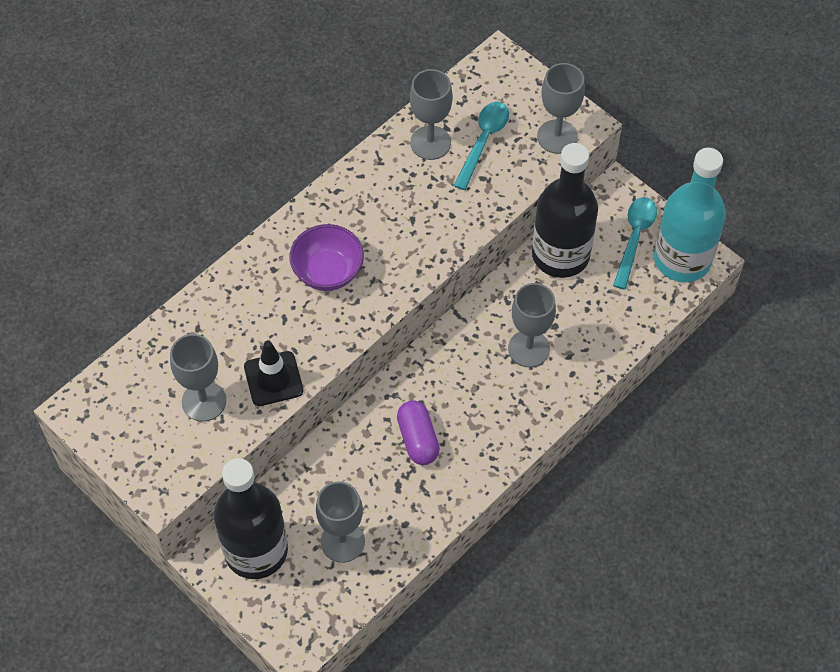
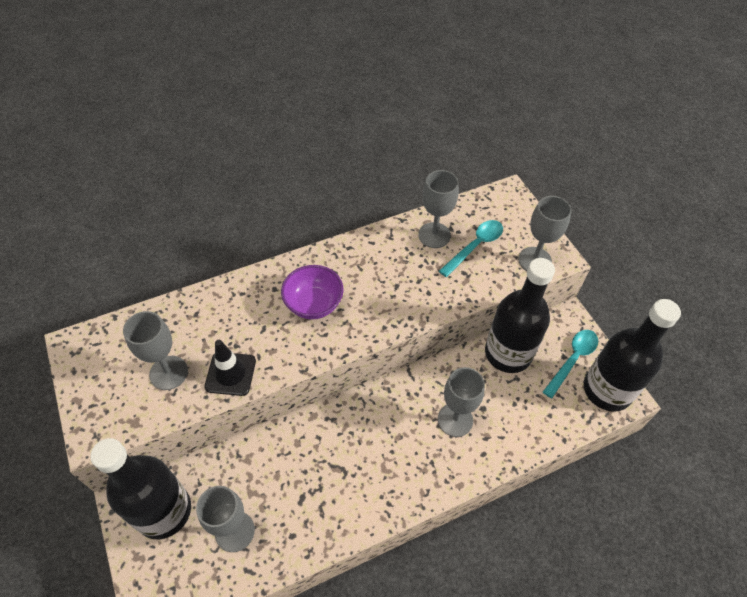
camera: 20 degrees right, 5 degrees down
(418, 439) = (335, 464): purple capsule -> none
(682, 259) = (607, 390): turquoise bottle -> black bottle

